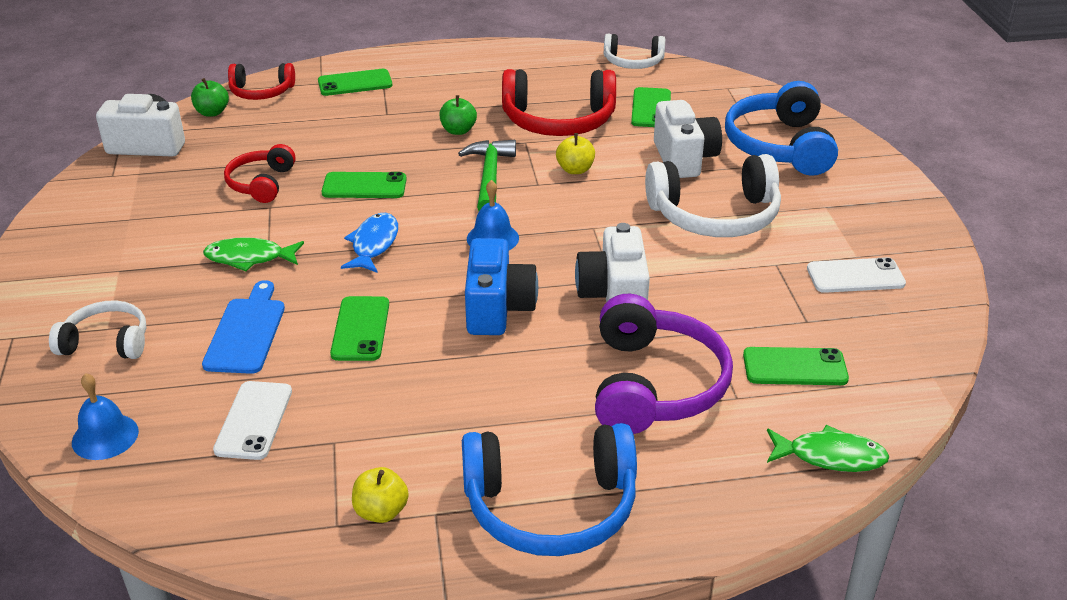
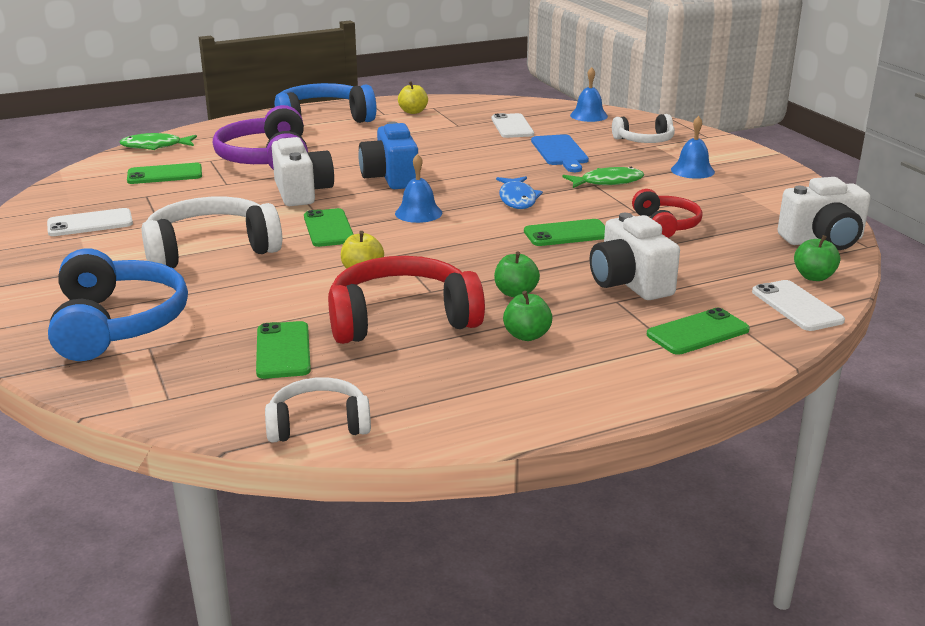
camera: 165 degrees right, 10 degrees down
(130, 264) = (692, 170): none -> blue bell
(261, 92) = (796, 306): red headphones -> white phone
(361, 329) = (483, 160): green phone -> green phone (328, 228)
(474, 96) = (527, 335): none -> green apple
(489, 177) = (450, 254): green hammer -> none
(684, 159) = (240, 296): white camera -> white camera (629, 283)

